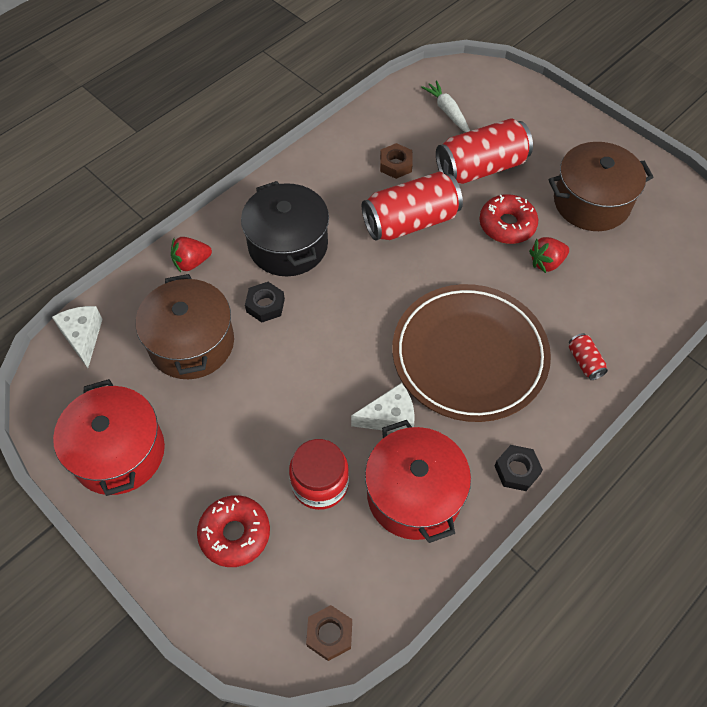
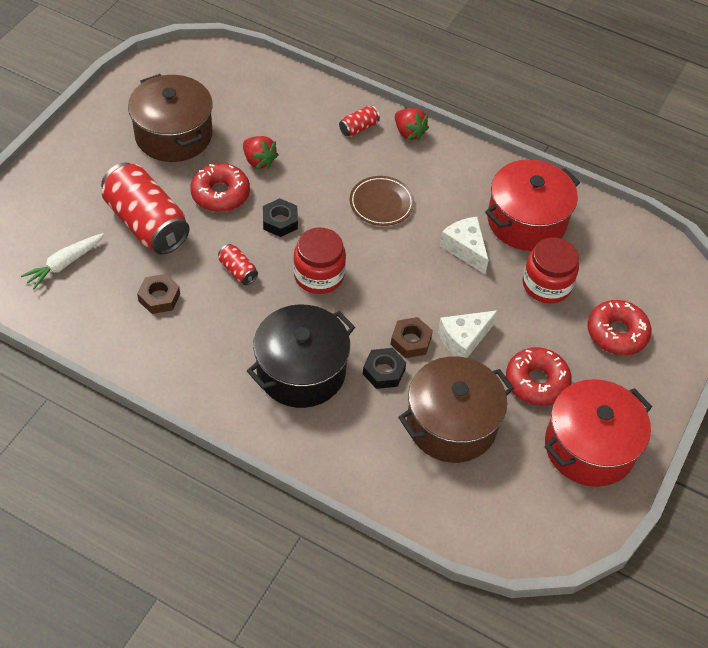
camera: 110 degrees left, 5 degrees down
(83, 337) = (483, 530): white cheese -> white cheese (463, 340)
(191, 262) = (353, 456): red strawberry -> red strawberry (409, 133)
(206, 430) = (536, 382): none -> red donut
(329, 634) = (658, 253): brown nut -> brown nut (411, 341)
(389, 281) = (319, 275): none -> red jar
(410, 222) = (238, 271): red can -> red can, size x0.44
(469, 355) = (381, 203): brown plate -> brown plate, size x0.45
(517, 470) = (476, 161): black nut -> black nut (280, 221)

